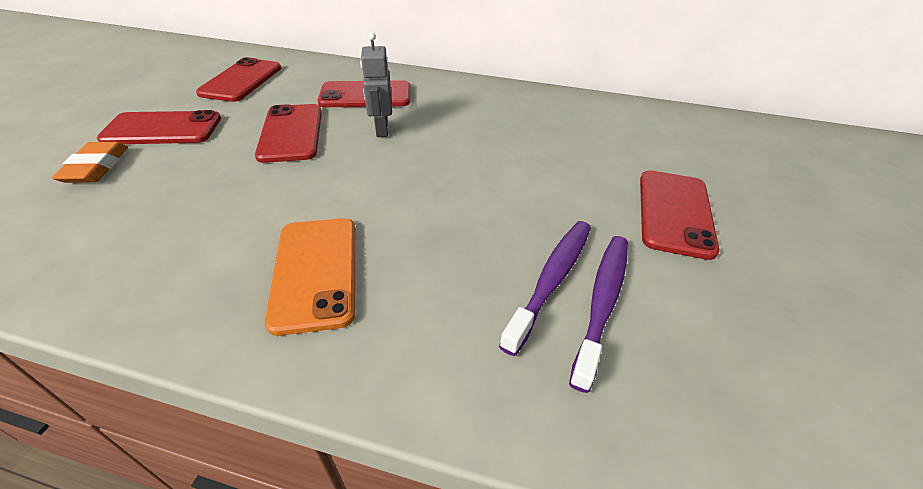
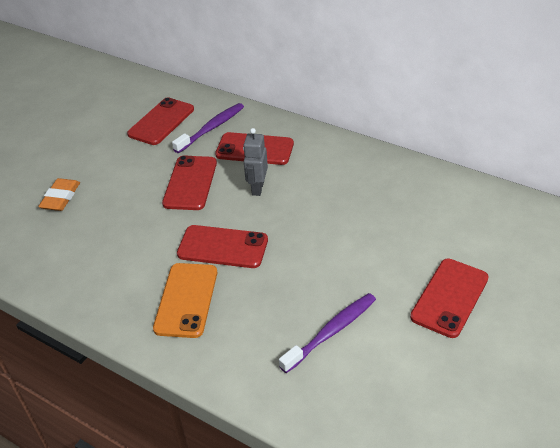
camera: 20 degrees right, 0 degrees up
(162, 129) = (102, 168): red phone -> red phone (222, 247)
(602, 303) = (356, 353): purple toothbrush -> purple toothbrush (211, 128)

